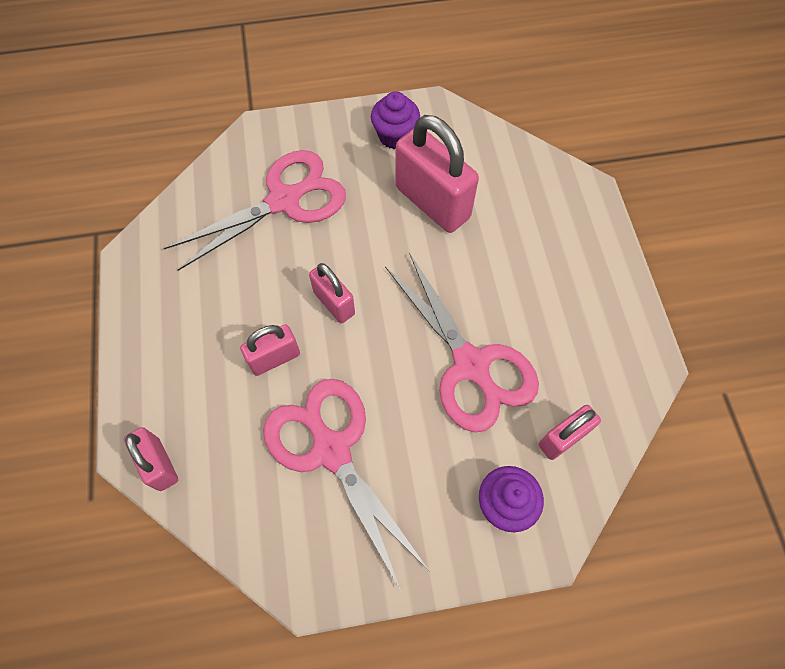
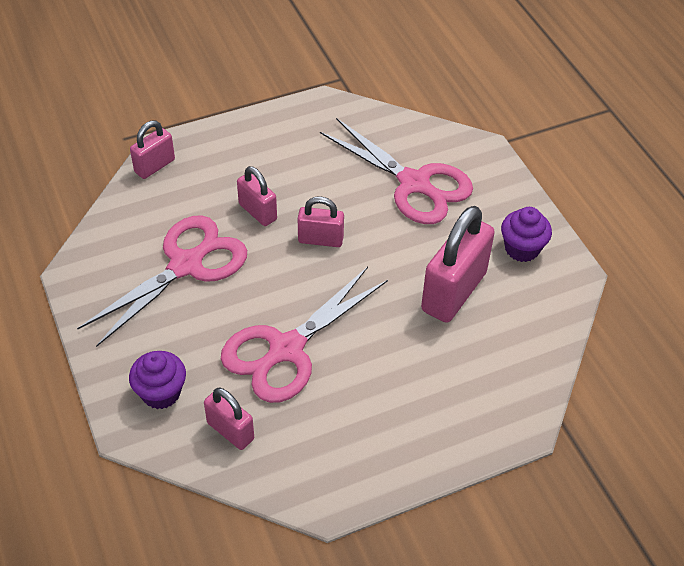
camera: 75 degrees right, 15 degrees down
(334, 303) = (320, 239): pink padlock -> pink padlock turned 60 degrees clockwise

